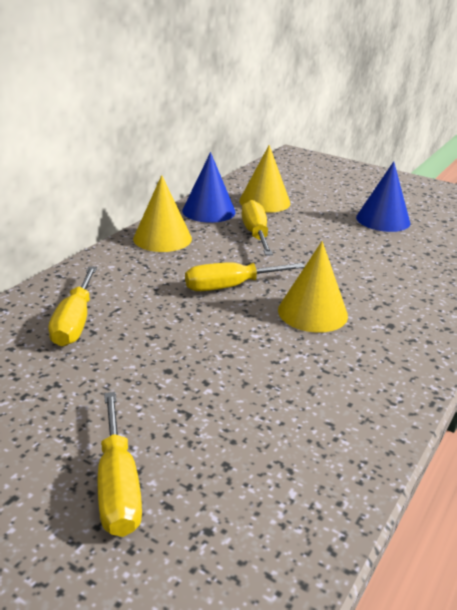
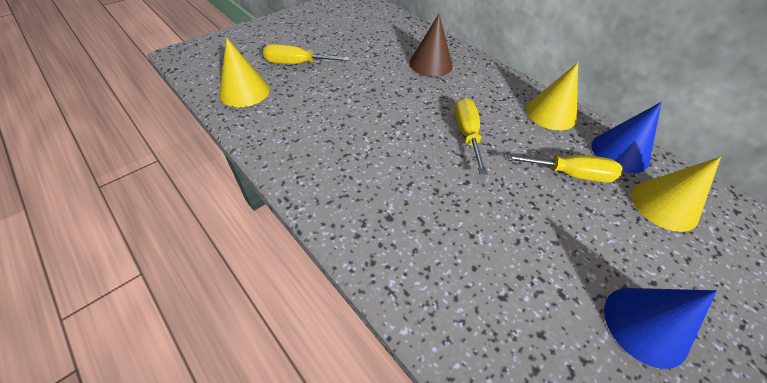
camera: 105 degrees right, 20 degrees up
(74, 322) = (431, 64): yellow screwdriver -> brown cone
(312, 312) = (420, 171): yellow cone -> yellow cone (244, 91)

